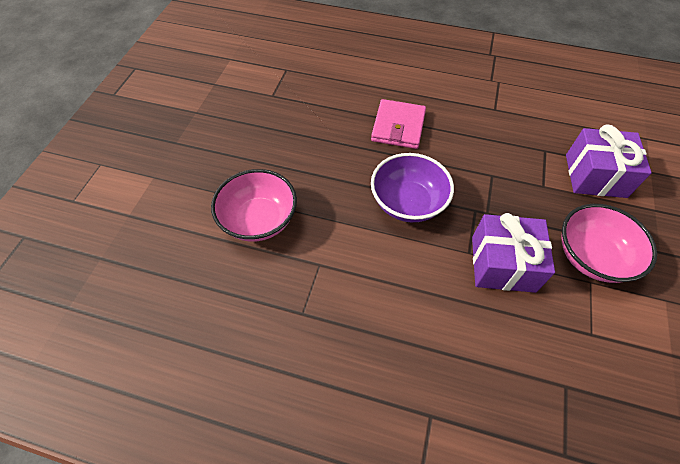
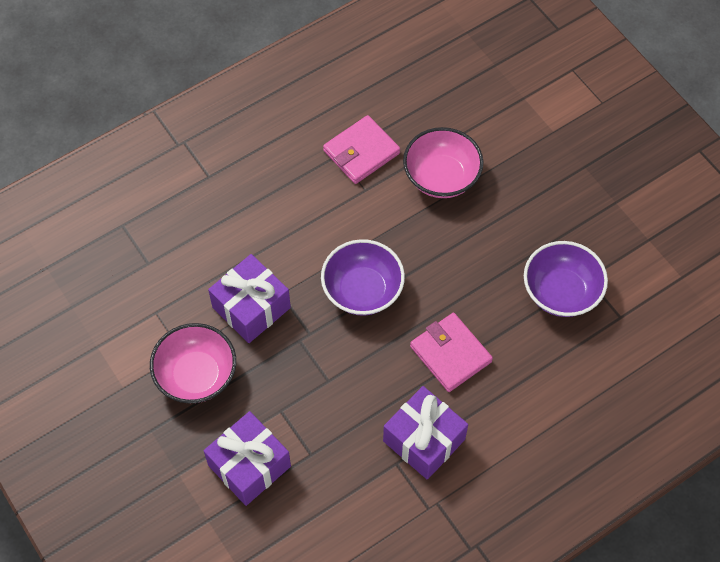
camera: 130 degrees right, 5 degrees up
(283, 296) = (361, 152): none -> pink wallet
(295, 102) = (561, 292): none -> purple bowl
(466, 106) = (424, 440): none -> purple gift

